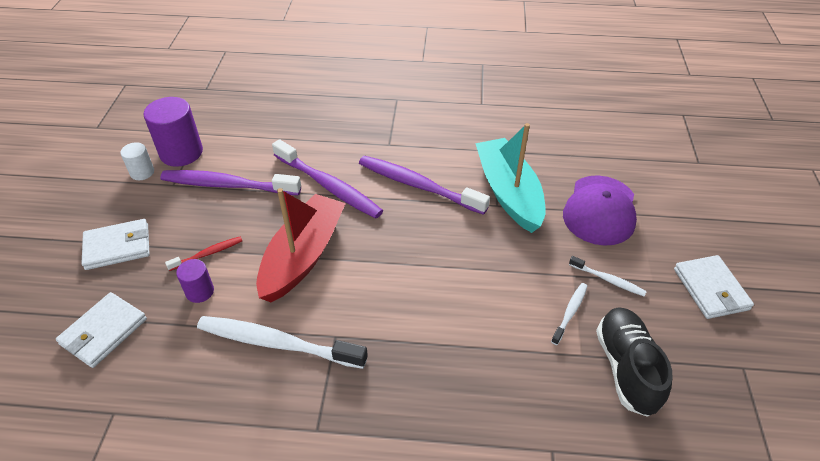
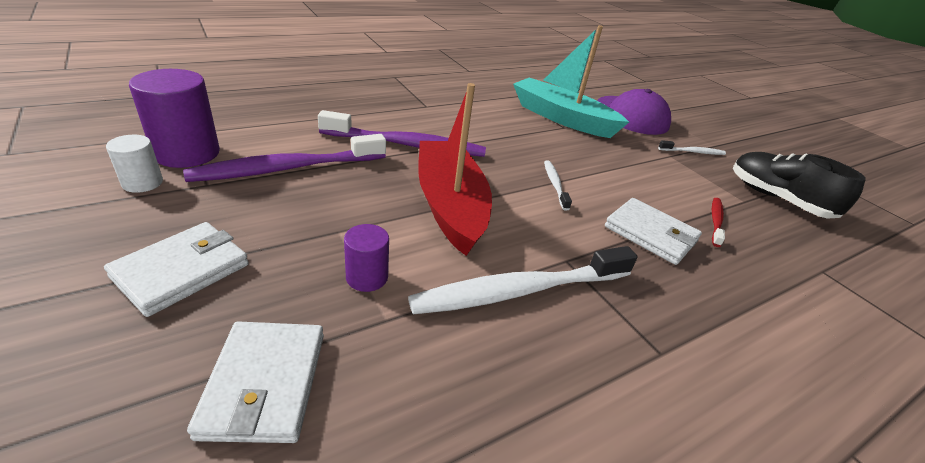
camera: 40 degrees left, 10 degrees down
(207, 254) = (334, 237): red toothbrush -> red toothbrush (715, 221)
(418, 185) = (488, 128): purple toothbrush -> none
(570, 312) = (701, 178): white toothbrush -> white toothbrush (555, 184)
(711, 289) = (747, 141): white wallet -> white wallet (650, 234)

